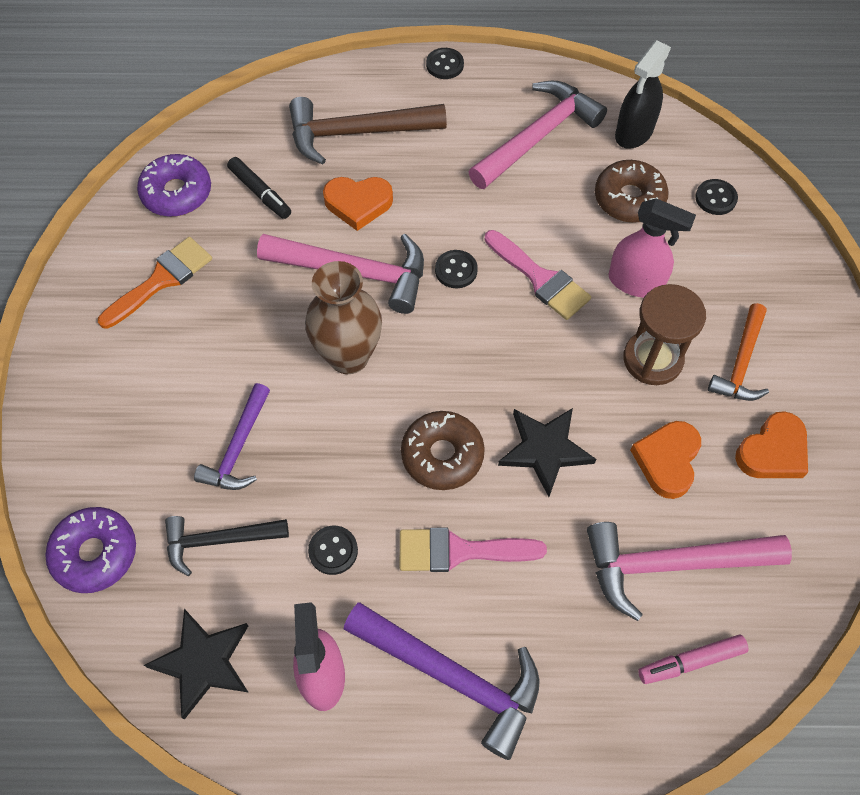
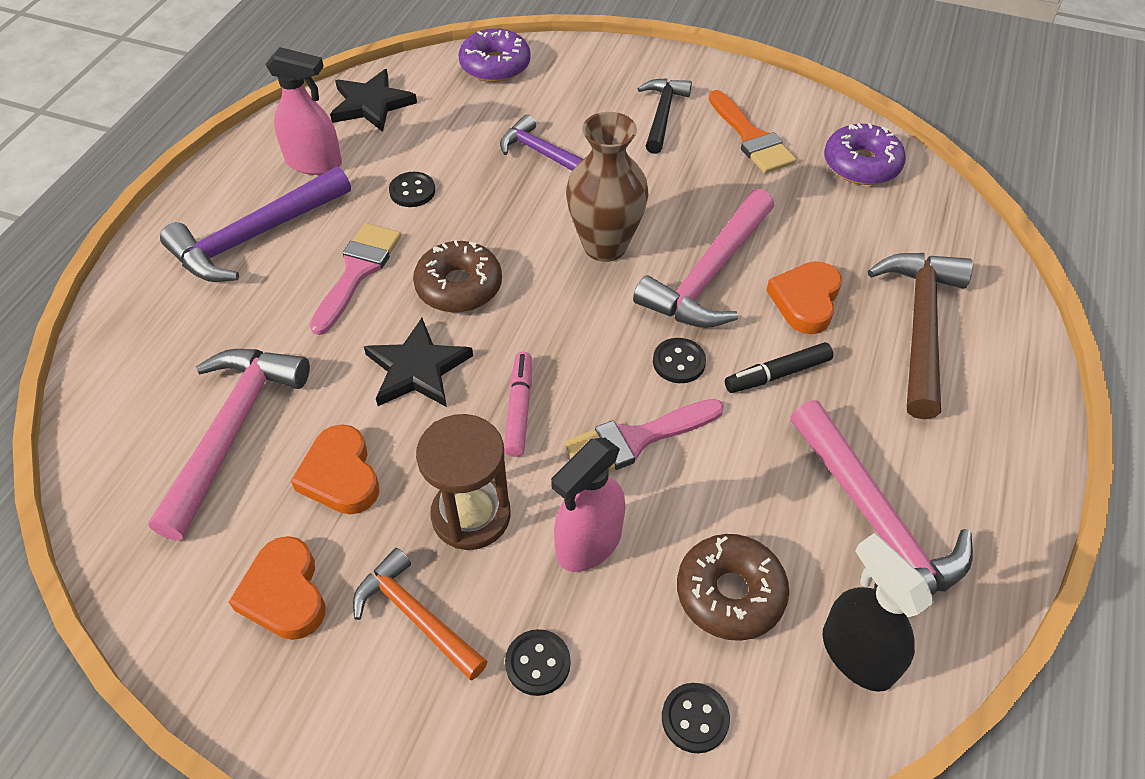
camera: 110 degrees right, 10 degrees down
(219, 541) = (464, 129): black hammer -> black hammer (662, 115)
(260, 193) = (844, 225): black marker -> black marker (777, 374)
(445, 65) = (1035, 452): black button -> black button (538, 663)
(667, 460) = (340, 475): orange heart -> orange heart turned 150 degrees counterclockwise
(690, 661) = (136, 408): pink marker -> pink marker (519, 409)

